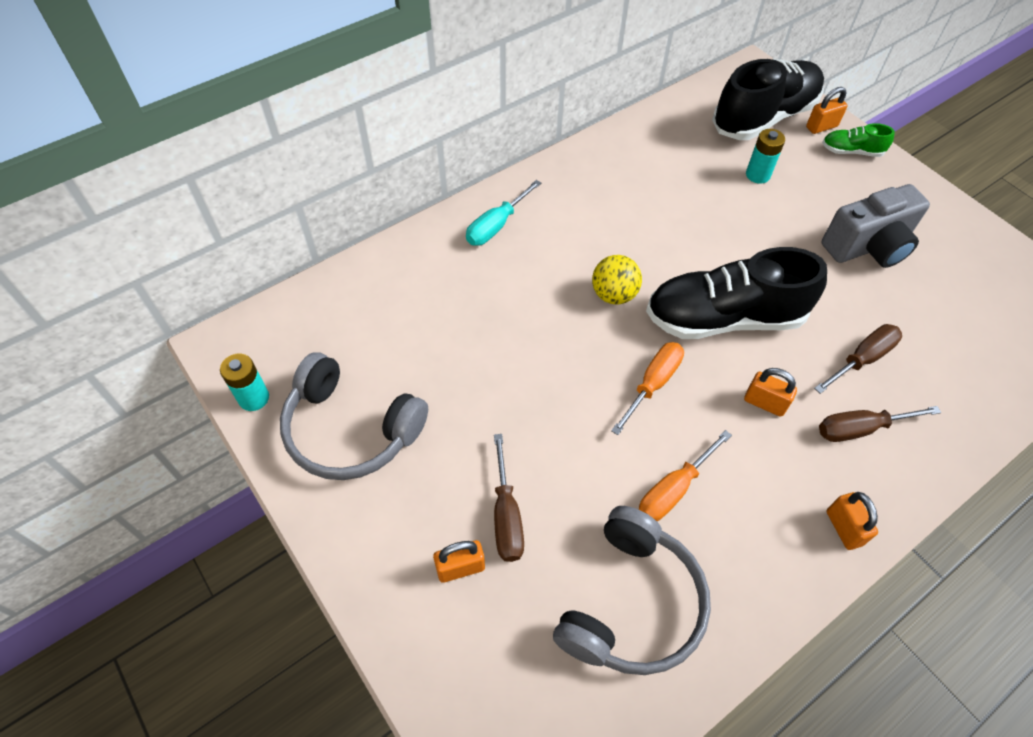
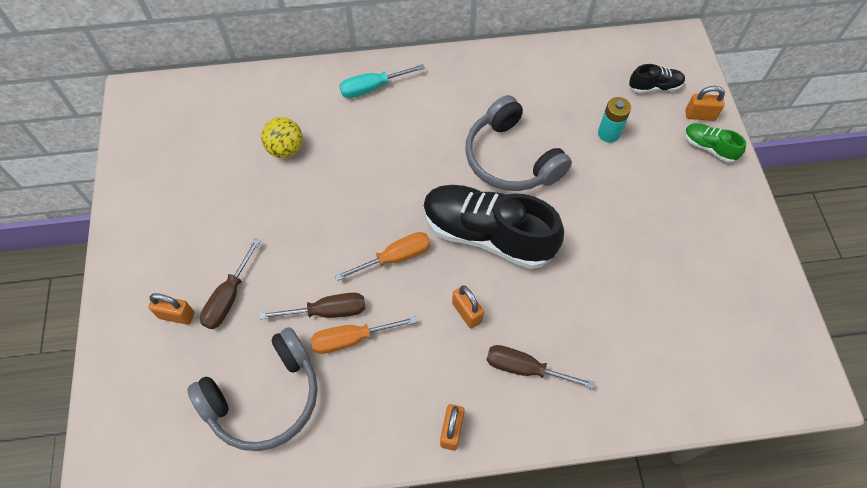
camera: 30 degrees right, 5 degrees up
(254, 398) = (131, 140): turquoise battery -> none
(350, 430) = (174, 190): grey headphones -> grey headphones (511, 159)
(613, 294) = (418, 178): yellow ball -> yellow ball (285, 149)
(763, 117) = (654, 87): black shoe -> black shoe, size x0.45
(861, 359) = (570, 318): brown screwdriver -> brown screwdriver (327, 311)
(868, 247) = (654, 233): grey camera -> none

